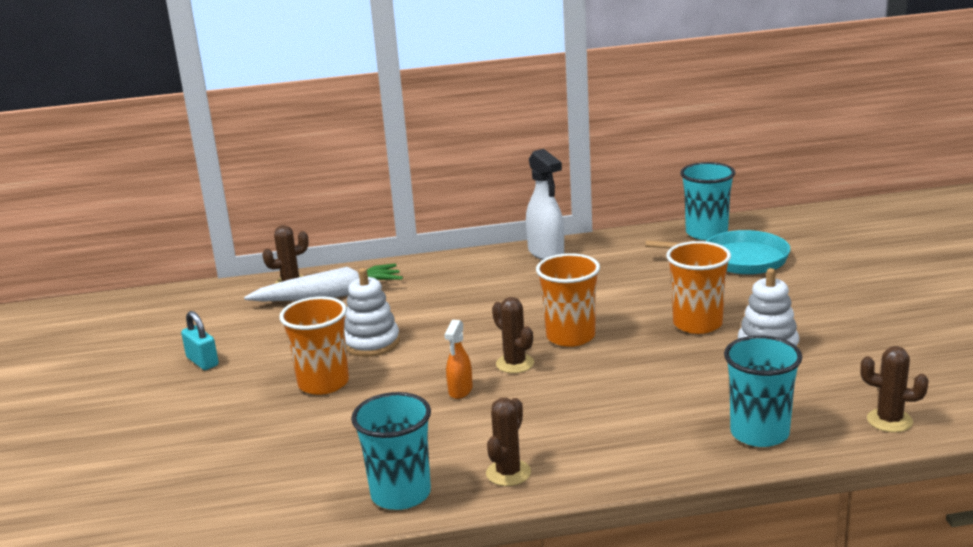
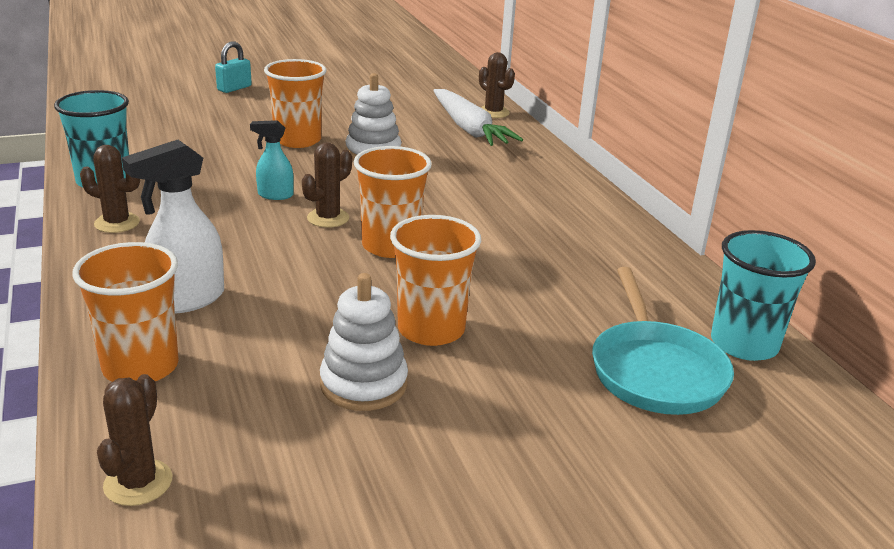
camera: 75 degrees right, 5 degrees up
(202, 361) = (339, 97): turquoise padlock -> turquoise padlock (234, 88)
(460, 391) = (275, 195): orange spray bottle -> turquoise spray bottle
(546, 253) = (614, 226): white spray bottle -> white spray bottle (187, 300)
(759, 433) = (140, 367): turquoise cup -> orange cup

